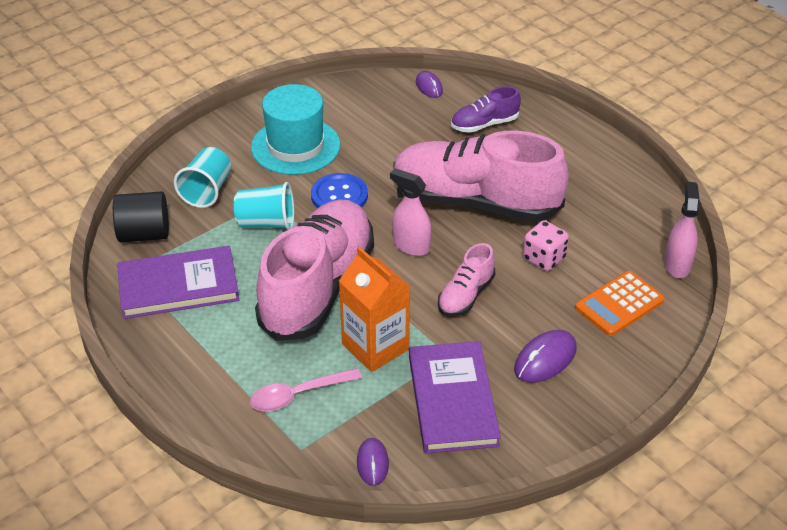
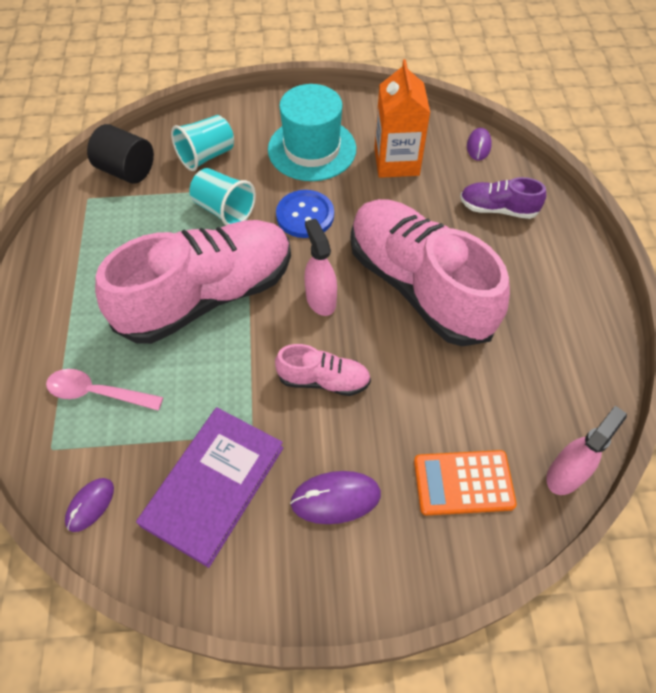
camera: 35 degrees right, 15 degrees up
(178, 286) = (107, 232): purple book -> none
(375, 347) = (200, 385): orange carton -> orange carton (396, 162)
(465, 295) = (323, 380): pink shoe -> pink shoe turned 150 degrees counterclockwise
(544, 258) = (431, 384): pink dice -> none

